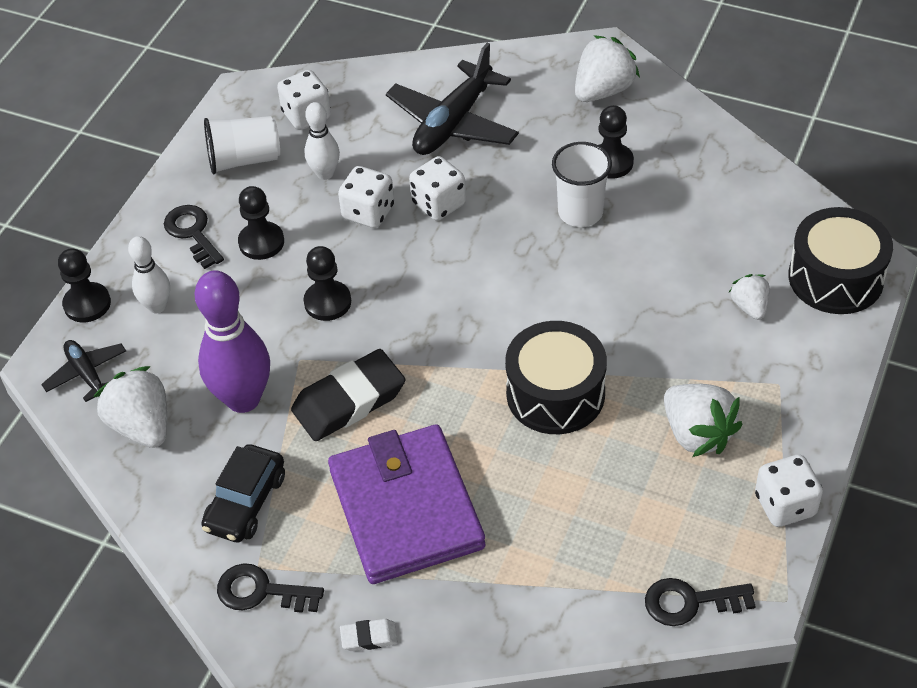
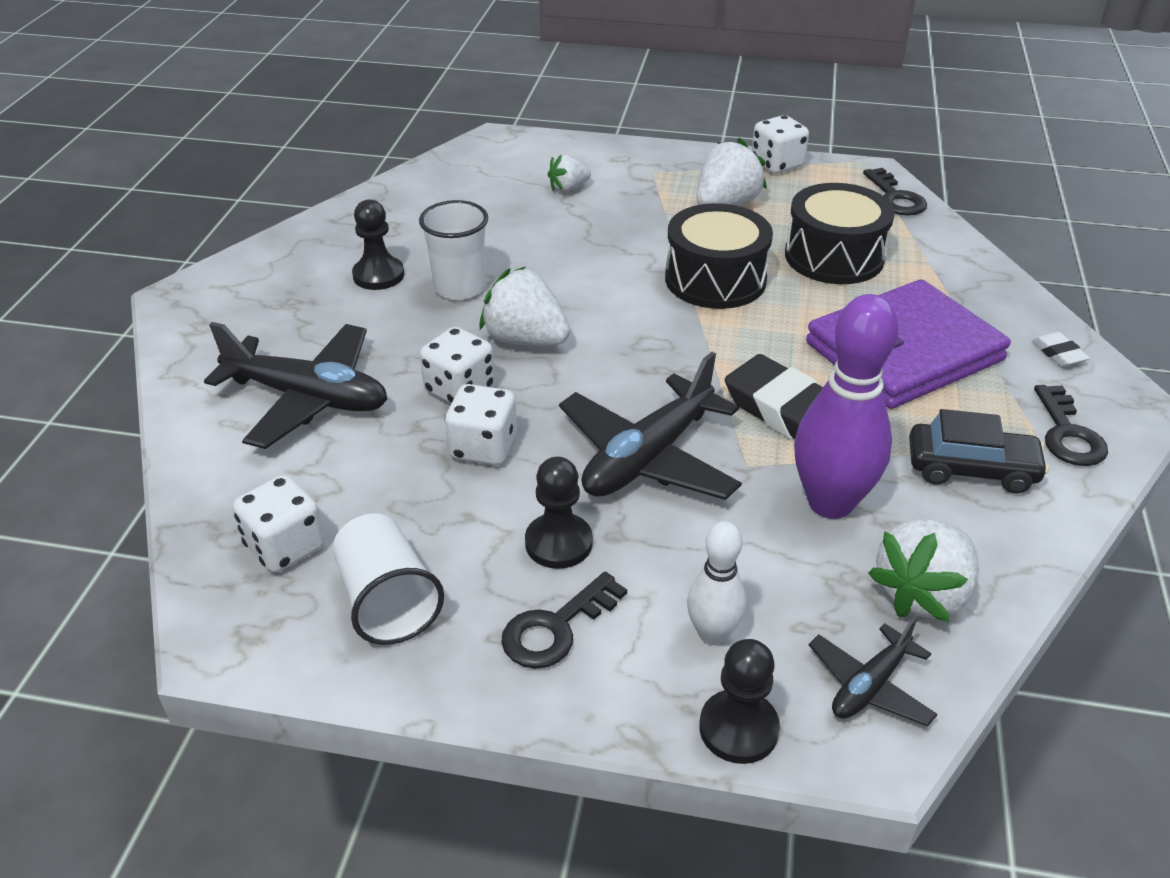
camera: 105 degrees left, 10 degrees down
(325, 173) = (412, 503): white bowling pin -> none
(327, 302) = (648, 457): black pawn -> black plane
(603, 90) = (255, 290): white strawberry -> white strawberry (525, 340)
(835, 278) = (522, 152): black drum -> black drum (834, 256)

